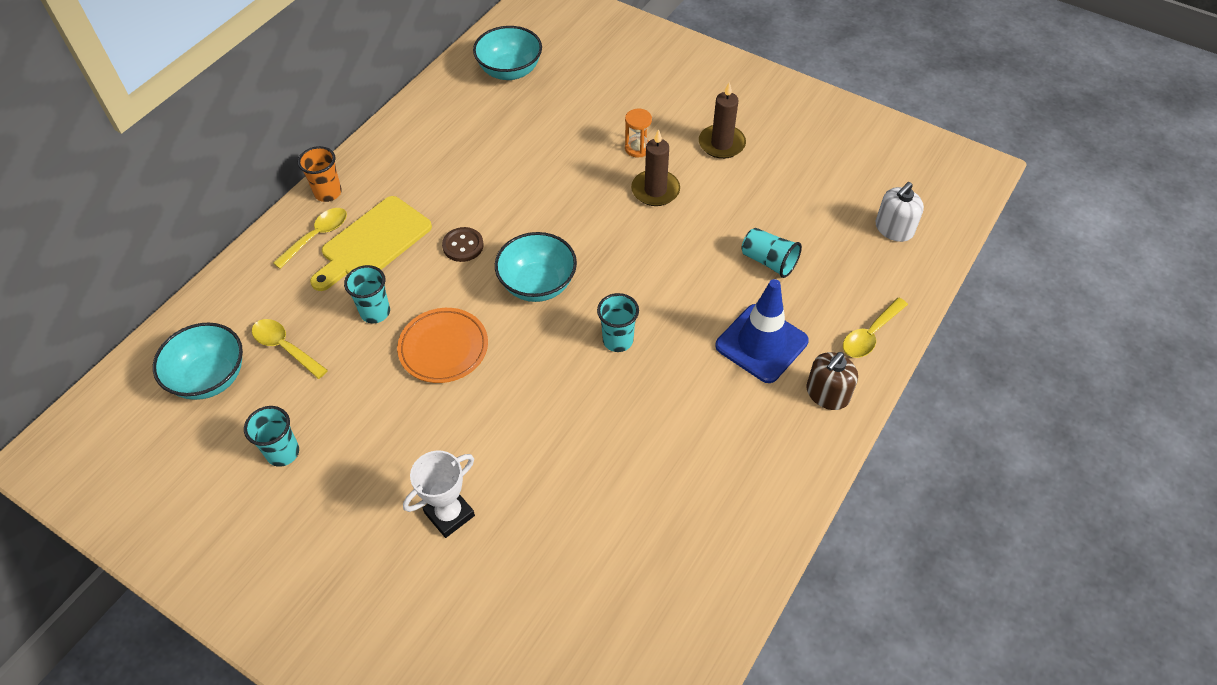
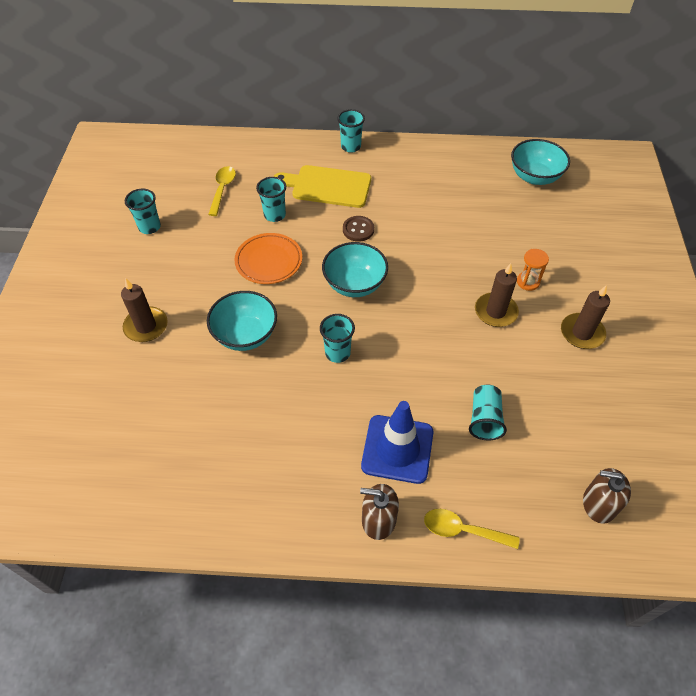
camera: 60 degrees right, 0 degrees up
(210, 378) = (182, 170): turquoise bowl -> turquoise bowl (245, 335)
(317, 236) = (313, 160): yellow spoon -> none
(328, 193) = (351, 147): orange cup -> turquoise cup
(449, 514) = (146, 326): white trophy -> brown candle
(894, 229) = (599, 504): white soap dispenser -> brown soap dispenser

